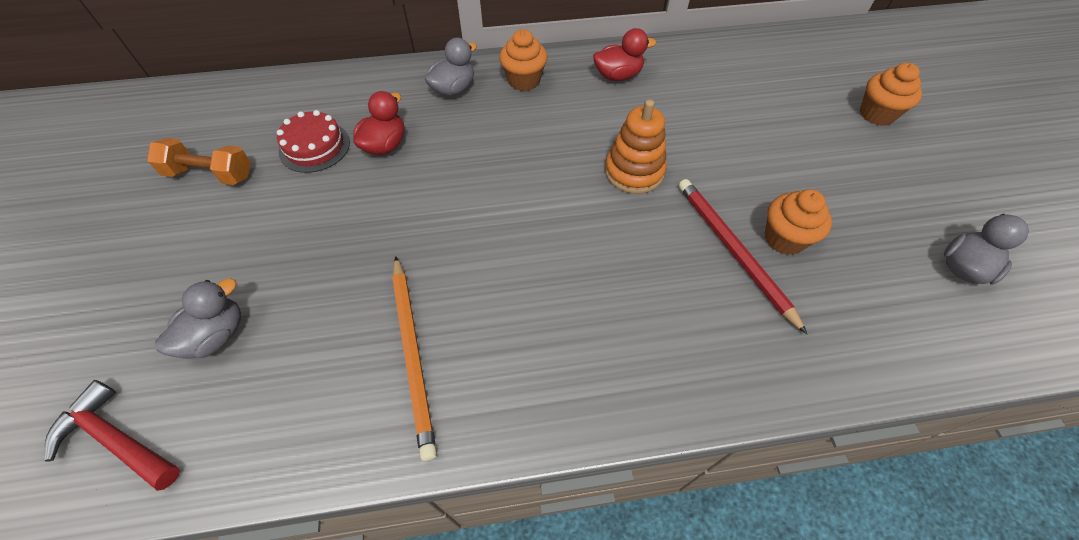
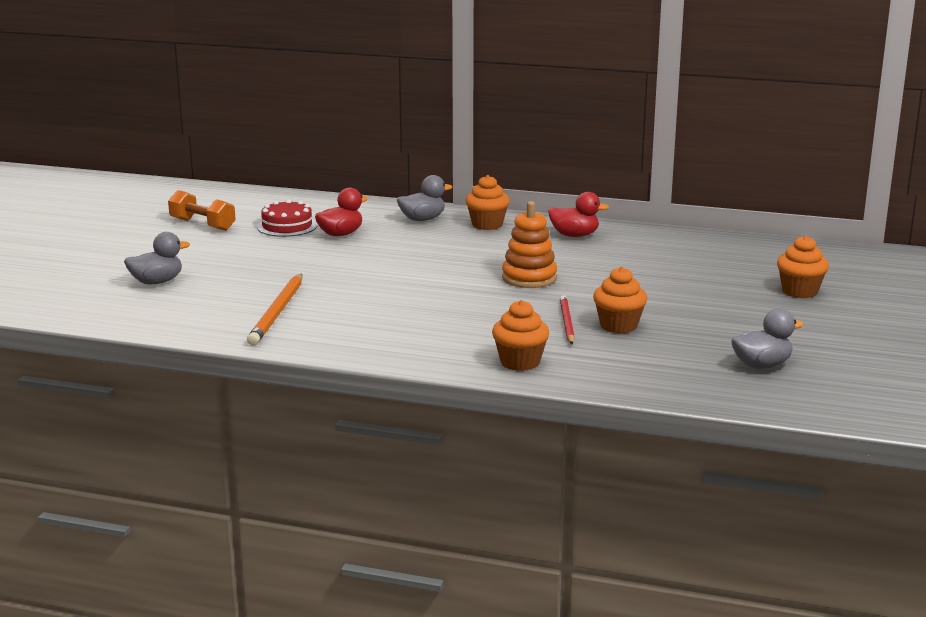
camera: 25 degrees right, 35 degrees down
(117, 439) = (72, 302): red hammer -> none
(733, 251) = (566, 322): red pencil -> red pencil, size x0.65
(753, 362) = (520, 362): none -> orange cupcake

